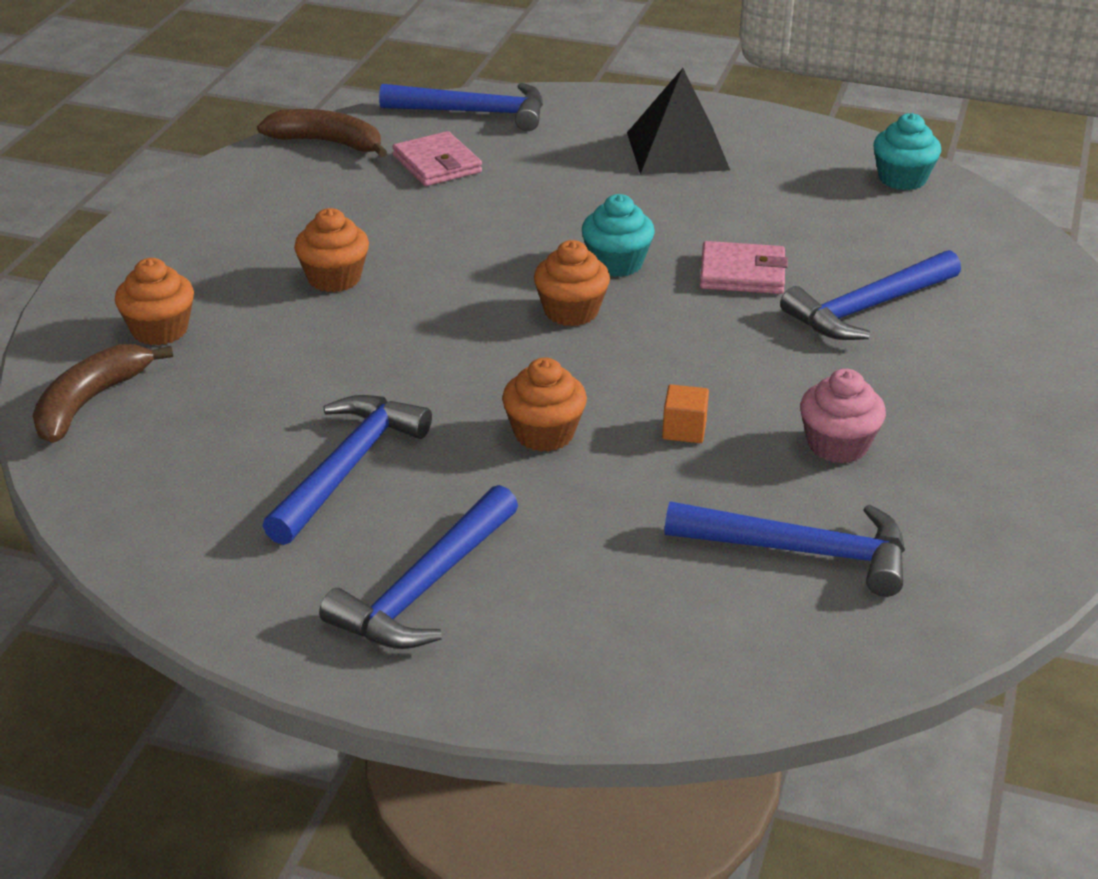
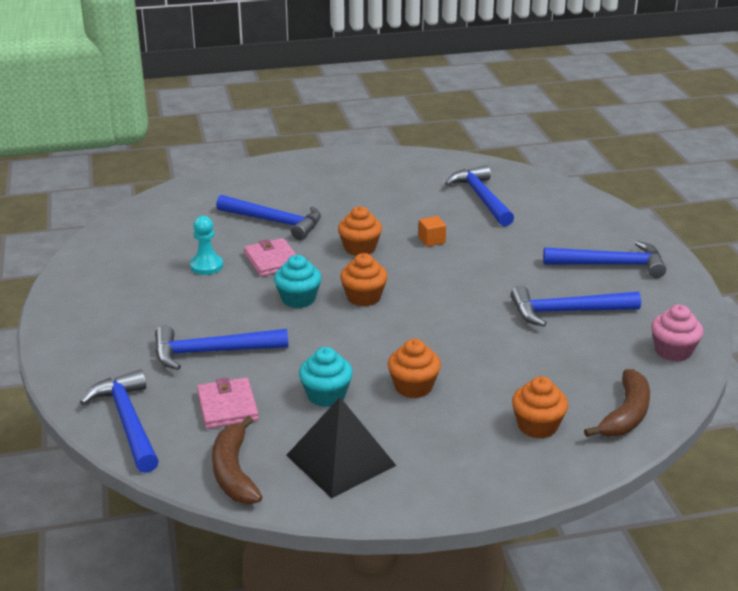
camera: 120 degrees left, 5 degrees down
(90, 402) = (626, 415): brown banana -> brown banana turned 60 degrees counterclockwise
(437, 164) = (227, 406): pink wallet -> pink wallet turned 45 degrees counterclockwise
(544, 433) = (477, 271): orange cupcake -> orange cupcake (360, 248)
(552, 180) = (212, 352): none -> blue hammer
(677, 151) = (131, 319): black pyramid -> black pyramid (340, 460)
(770, 223) = (206, 266): none -> turquoise pawn
(837, 445) = (400, 206): pink cupcake -> pink cupcake (673, 351)
(902, 178) = (114, 241): turquoise cupcake -> turquoise cupcake (326, 395)

